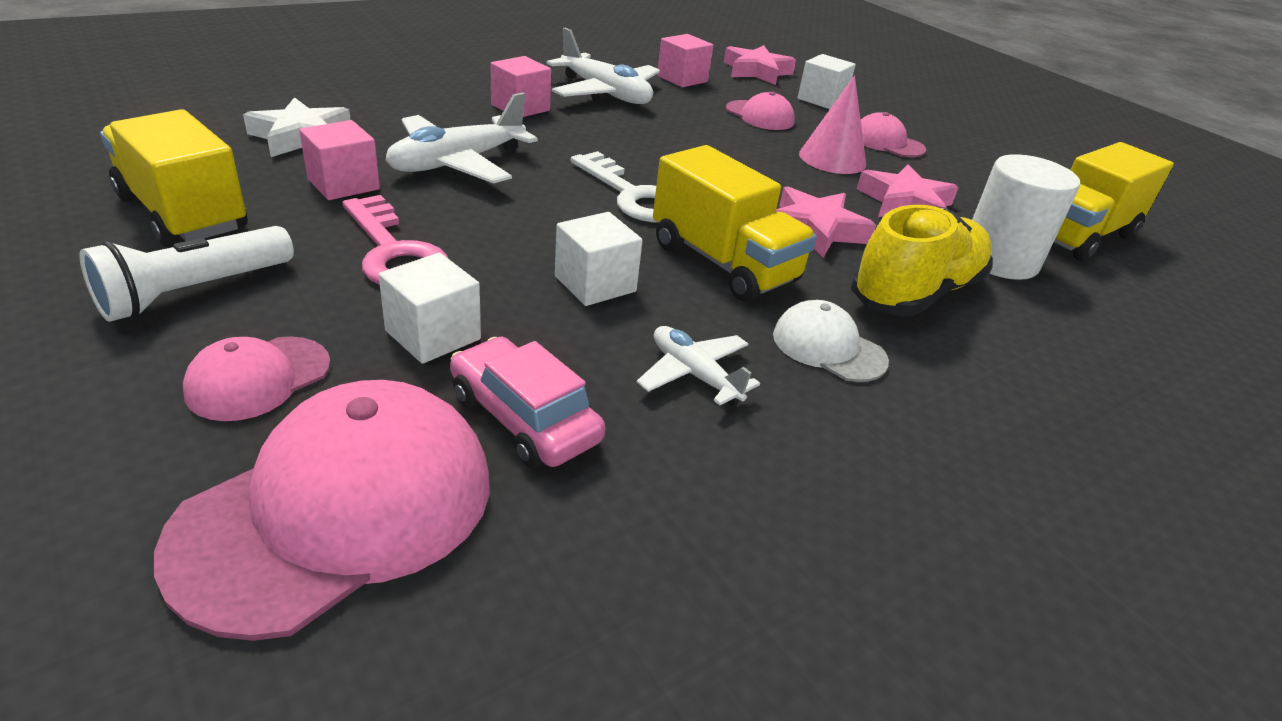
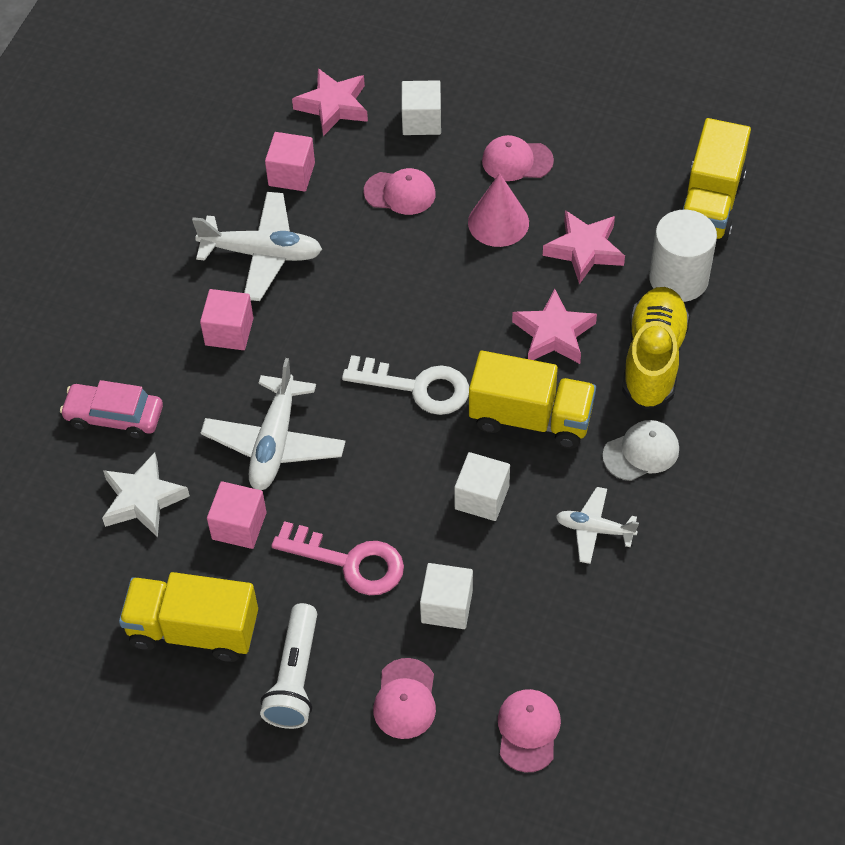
camera: 30 degrees left, 20 degrees up
(338, 510) = (528, 730): pink cap -> pink cap, size x0.51
(524, 418) = (546, 623): pink car -> pink car (114, 416)
(828, 347) = (641, 452): white cap -> white cap turned 150 degrees clockwise

